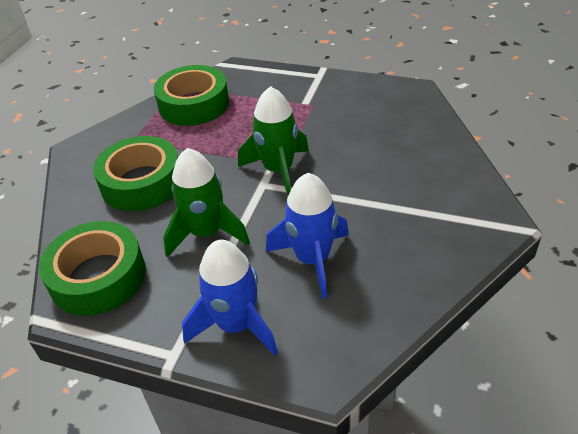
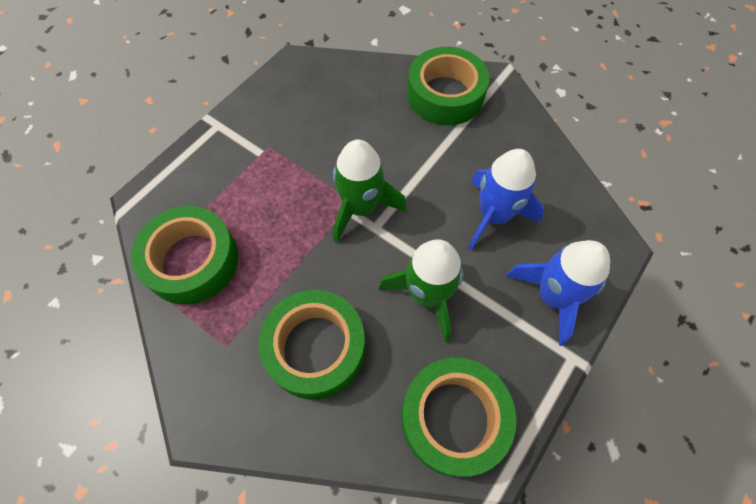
camera: 75 degrees left, 20 degrees up
(446, 189) = (445, 95): none -> green tape

